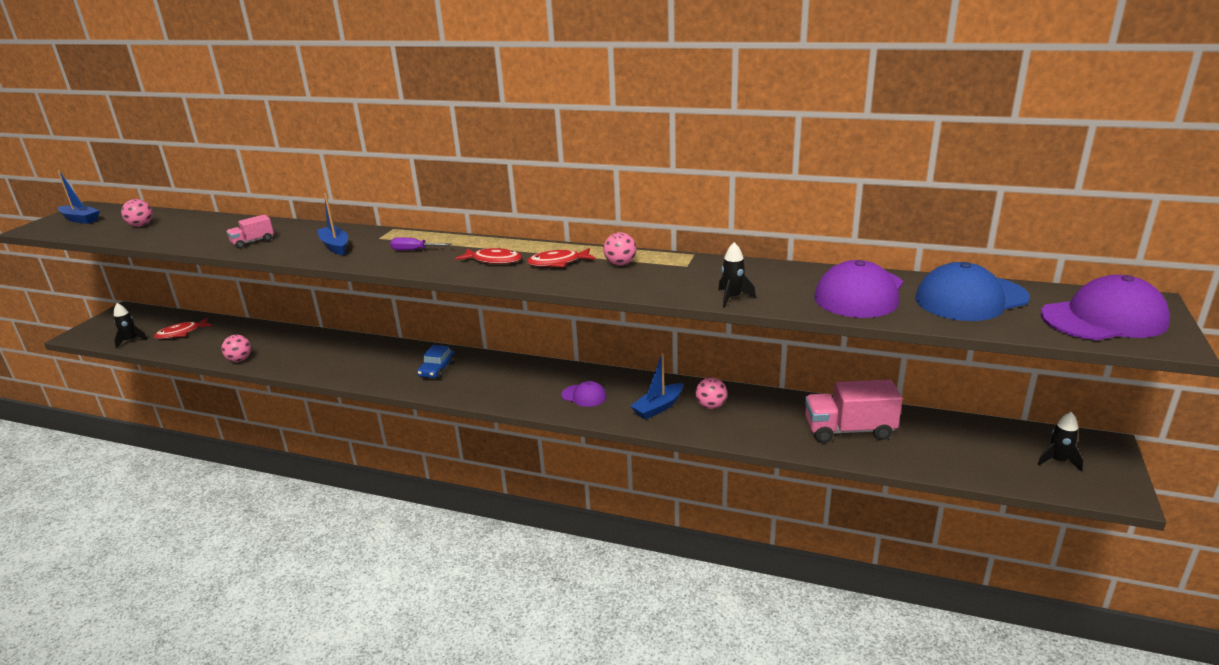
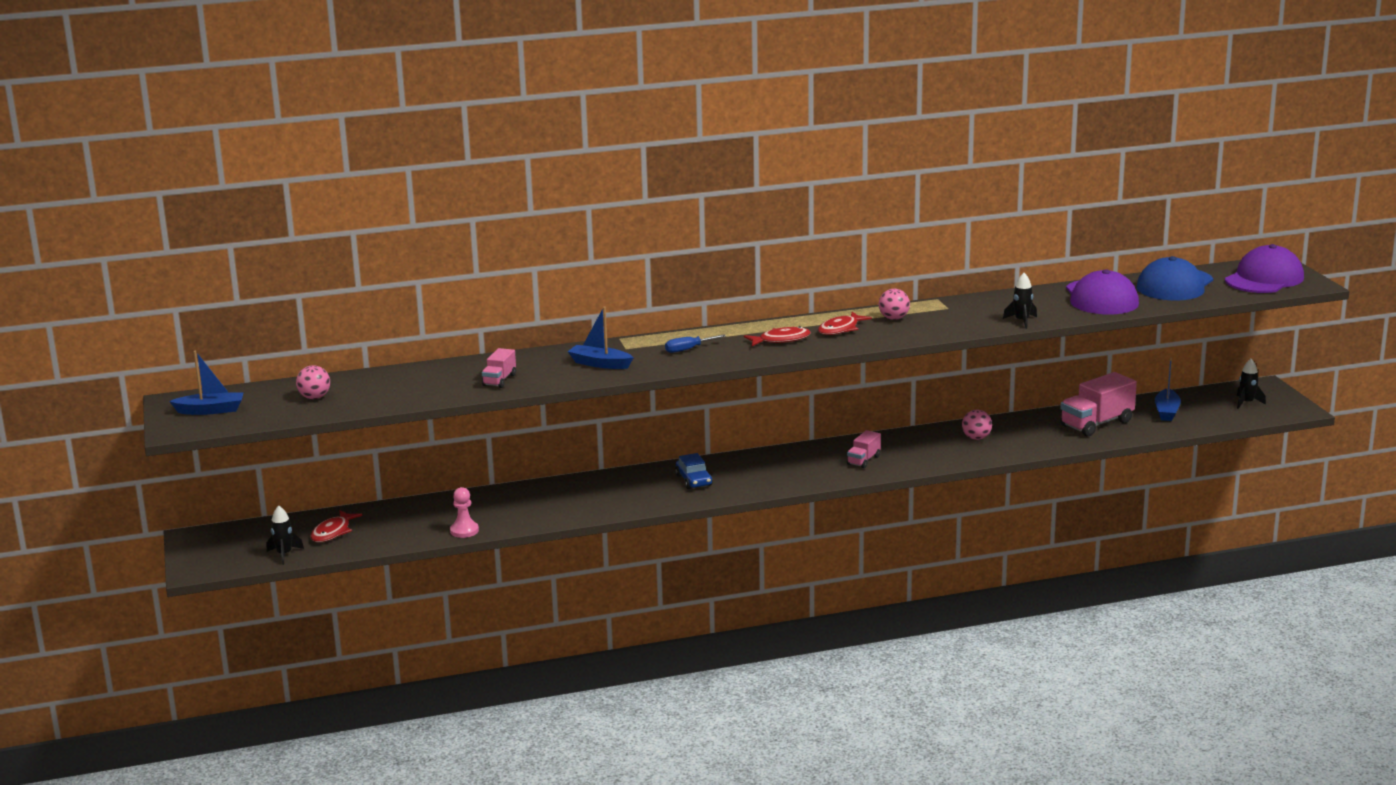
camera: 35 degrees left, 5 degrees down
(240, 359) = (464, 531): pink ball -> pink pawn
(414, 250) = (688, 349): purple screwdriver -> blue screwdriver
(584, 396) = (863, 460): purple cap -> pink truck
(658, 407) = (937, 450): blue boat -> blue boat (1166, 411)

